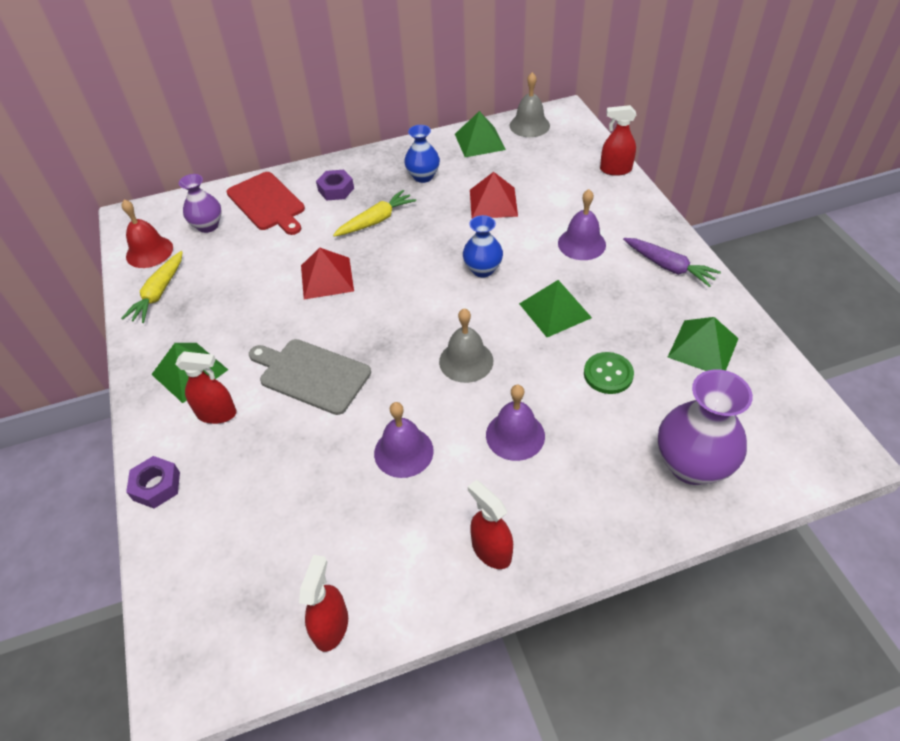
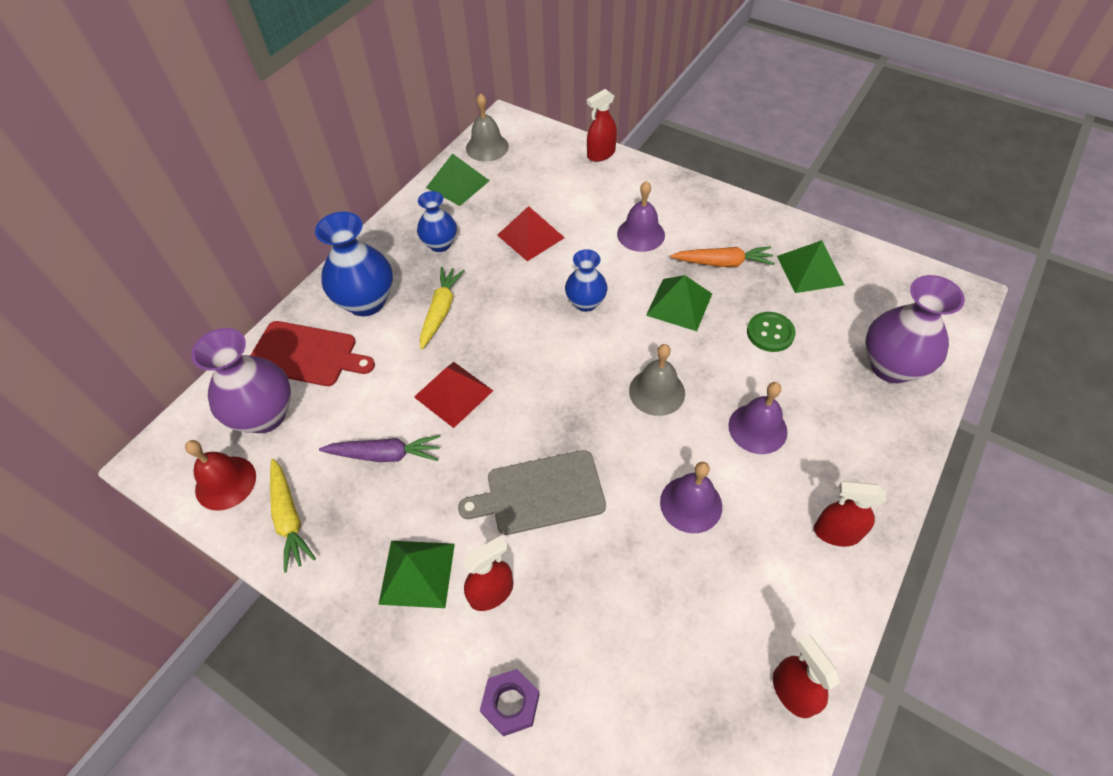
camera: 40 degrees left, 5 degrees up
(208, 226) = (265, 415): purple vase -> purple vase, size x1.64
(336, 189) = (366, 302): purple nut -> blue vase
(627, 300) = (722, 263): none -> orange carrot
(668, 267) = (723, 218): purple carrot -> purple carrot (384, 454)

